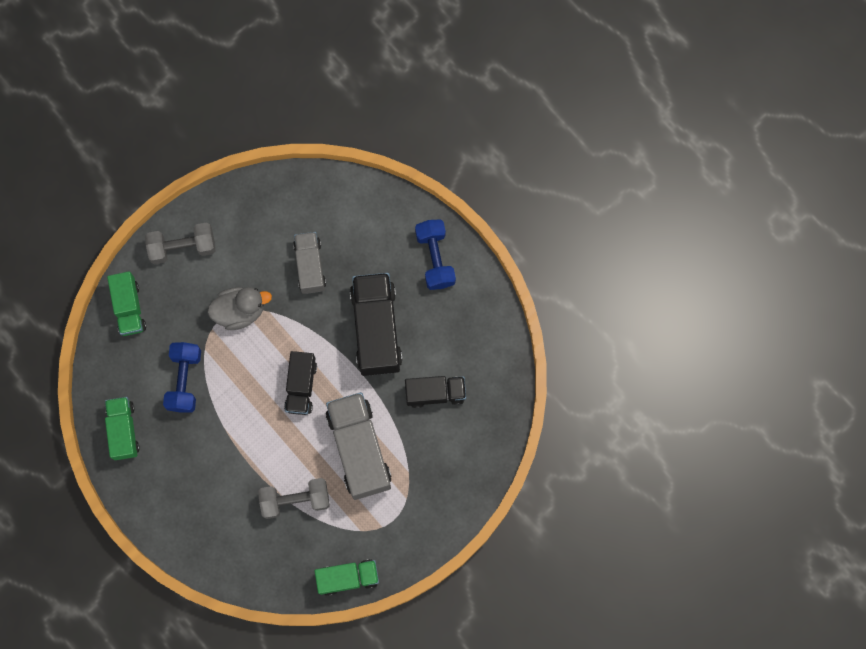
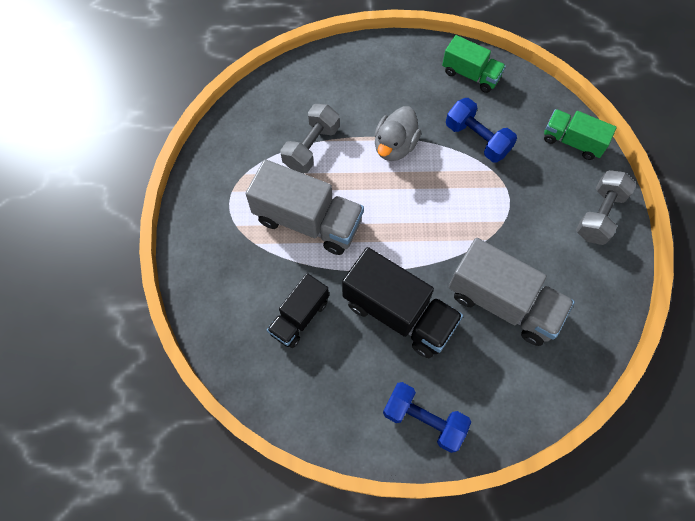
camera: 130 degrees right, 10 degrees down
(240, 311) = (505, 218): grey duck -> grey duck (395, 146)
(301, 386) = (399, 217): black truck -> none
(310, 266) = (503, 302): grey truck -> grey truck, size x1.65
(348, 578) = (219, 140): green truck -> none

